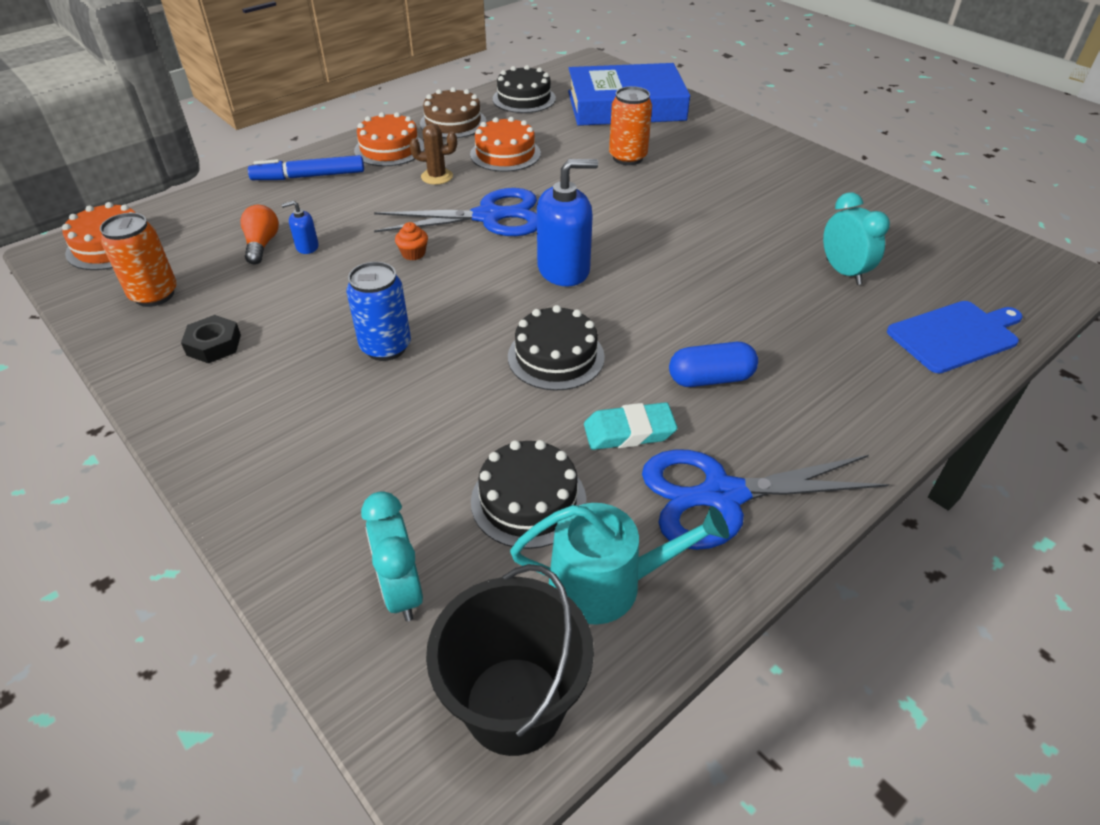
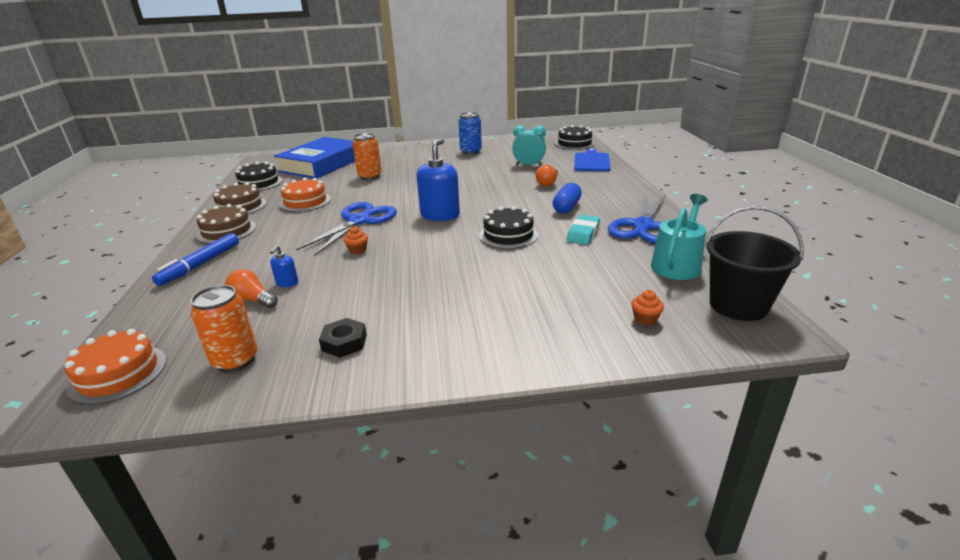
camera: 55 degrees left, 15 degrees down
(386, 347) = (437, 279): blue can -> blue can (471, 152)
(389, 149) = (226, 231): orange cake -> brown cake
(401, 590) = (645, 319): turquoise clock -> orange cupcake
(437, 177) = (289, 225): brown cactus -> none
(528, 500) = (608, 269): black cake -> black cake (574, 143)
(789, 321) = (547, 183): none -> orange light bulb

